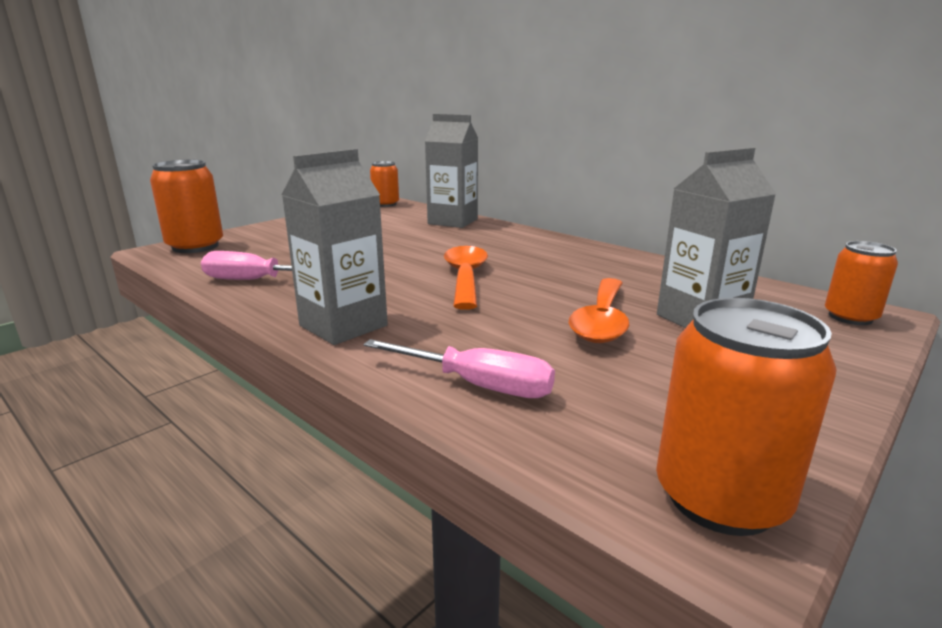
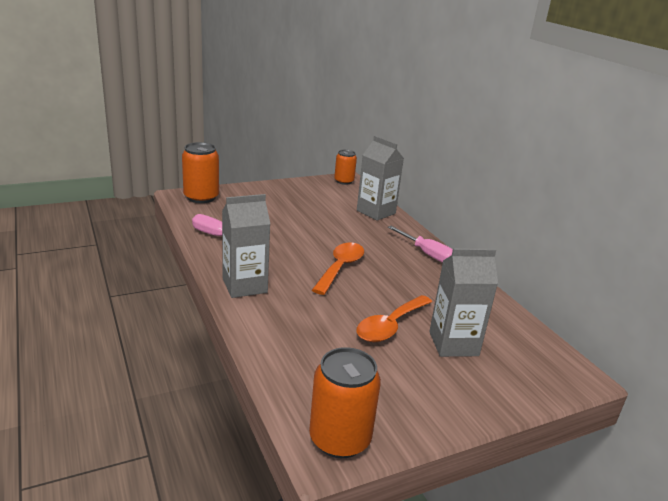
camera: 20 degrees right, 5 degrees up
(477, 385) = (283, 345): pink screwdriver -> pink screwdriver (427, 254)
(850, 317) = (557, 373): orange can -> none

